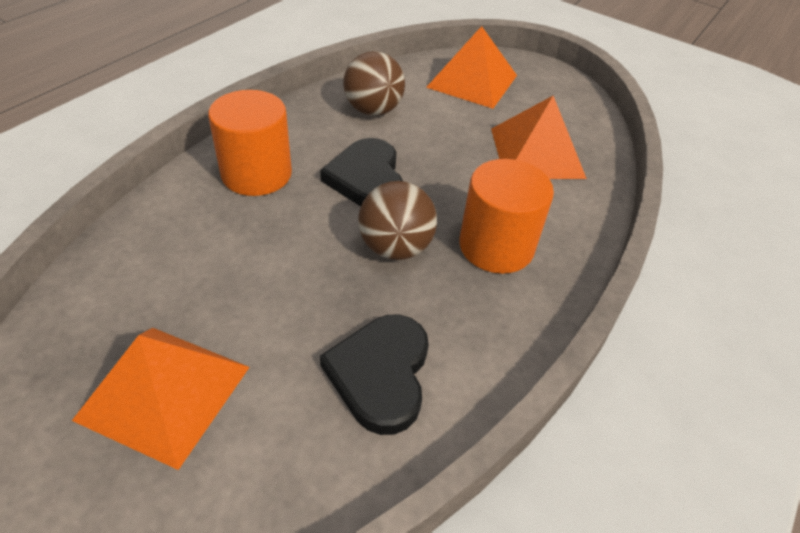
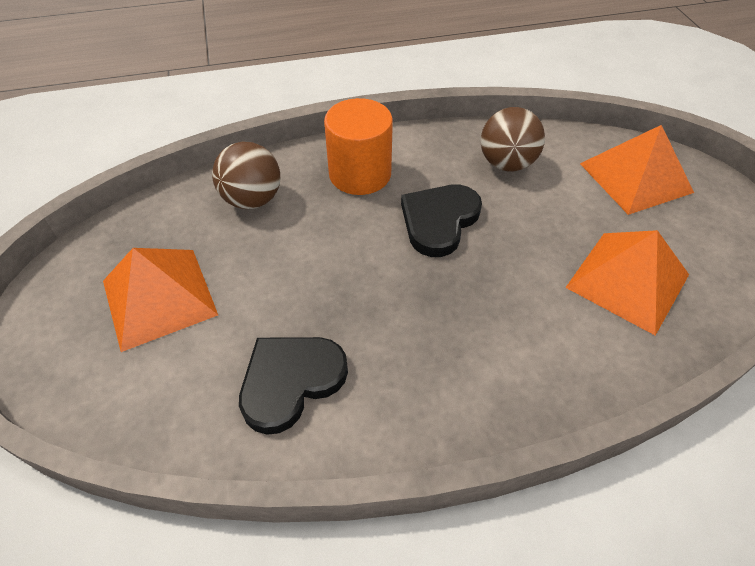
camera: 45 degrees right, 5 degrees up
(395, 247) = (402, 292): brown ball -> brown ball (252, 199)
(496, 246) = (488, 343): orange cylinder -> none

